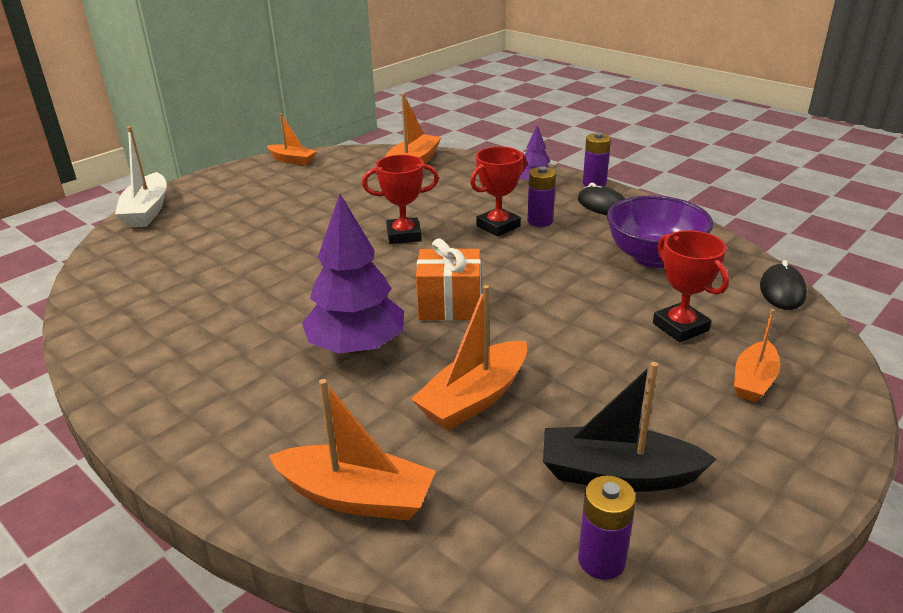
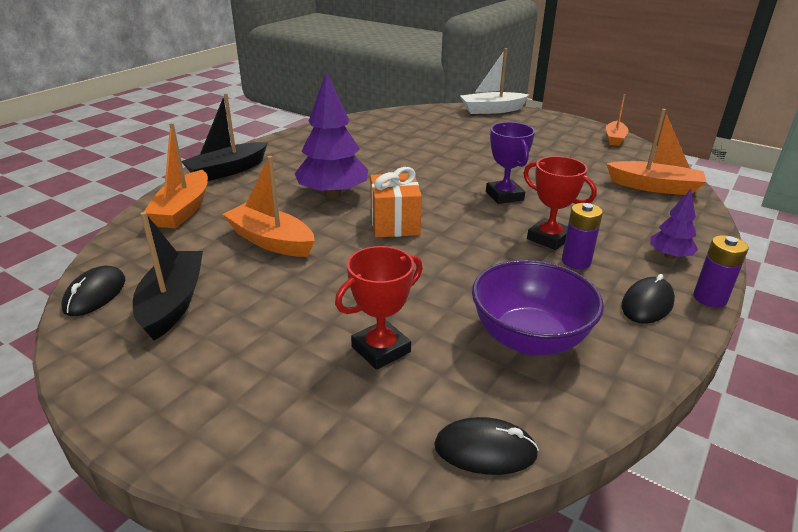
camera: 80 degrees right, 0 degrees up
(220, 456) = (227, 171): none -> black boat
(404, 235) = (504, 196): red trophy -> purple trophy
(601, 560) = (95, 294): purple battery -> black mouse
(753, 381) = (285, 394): orange boat -> none

